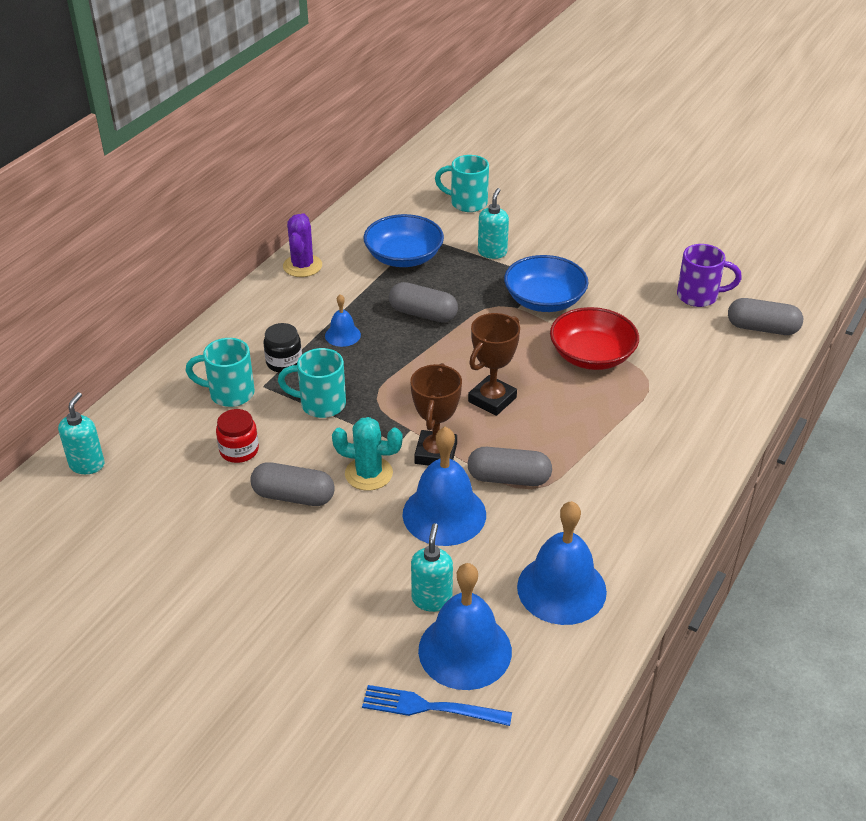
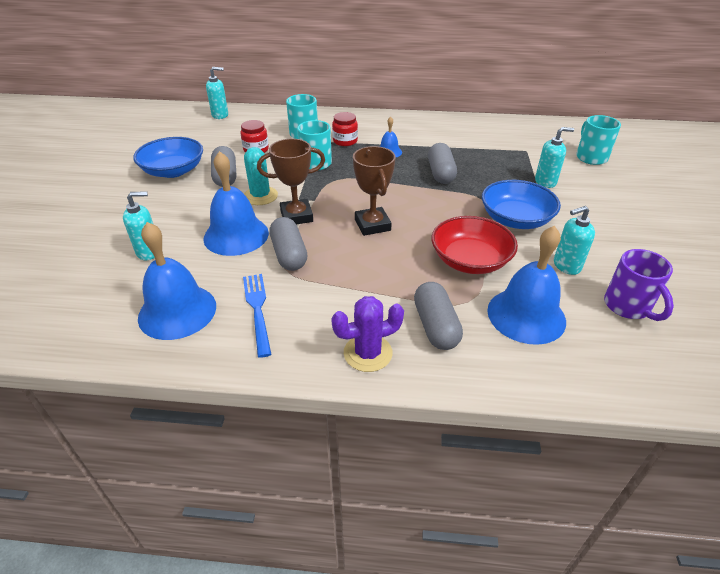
camera: 65 degrees right, 0 degrees up
(284, 362) = (345, 141): black jar -> red jar
(302, 266) = (443, 122): purple cactus -> purple cactus (368, 353)
(404, 257) = (494, 150): blue bowl -> blue bowl (173, 171)
(429, 707) = (46, 277): blue fork -> blue fork (257, 309)
(465, 650) = (102, 279): blue bell -> blue bell (526, 315)
(492, 399) = (372, 225): brown trophy -> brown trophy turned 60 degrees clockwise
(631, 303) = (566, 266): none -> turquoise soap dispenser
(762, 328) = (631, 367): grey capsule -> grey capsule (435, 326)

